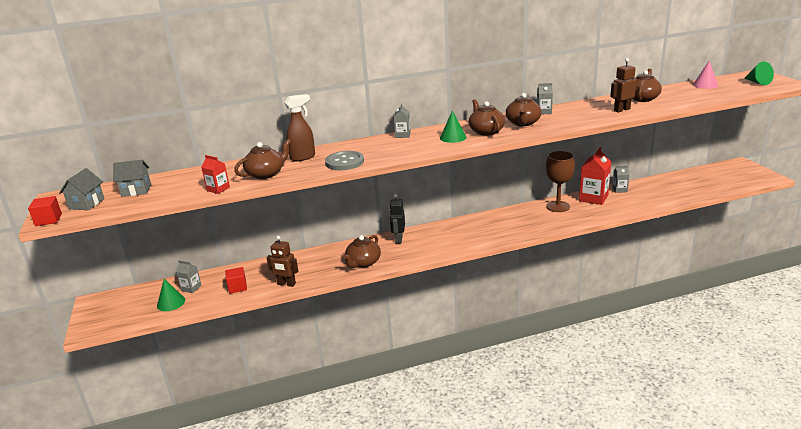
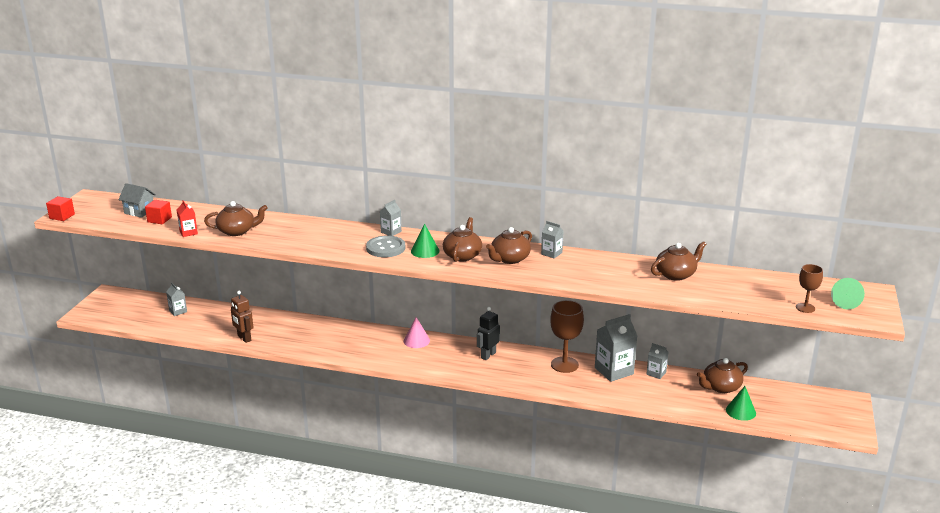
camera: 30 degrees right, 0 degrees up
(87, 204) = (98, 211): grey house -> none
(171, 303) = (152, 317): green cone -> green cone (740, 411)
(237, 287) = (208, 325): red cube -> red cube (159, 219)
(303, 157) = (284, 225): brown spray bottle -> none
(344, 162) = (305, 242): grey button -> grey button (385, 248)
(363, 263) = (322, 345): brown teapot -> brown teapot (720, 387)
(398, 239) = (377, 336): black robot -> black robot (488, 355)
(593, 198) = (614, 371): red carton -> grey carton
(621, 110) = (627, 280): brown robot -> none
(705, 85) = (778, 283): pink cone -> pink cone (416, 340)
(746, 91) = (805, 308): none -> brown goblet

